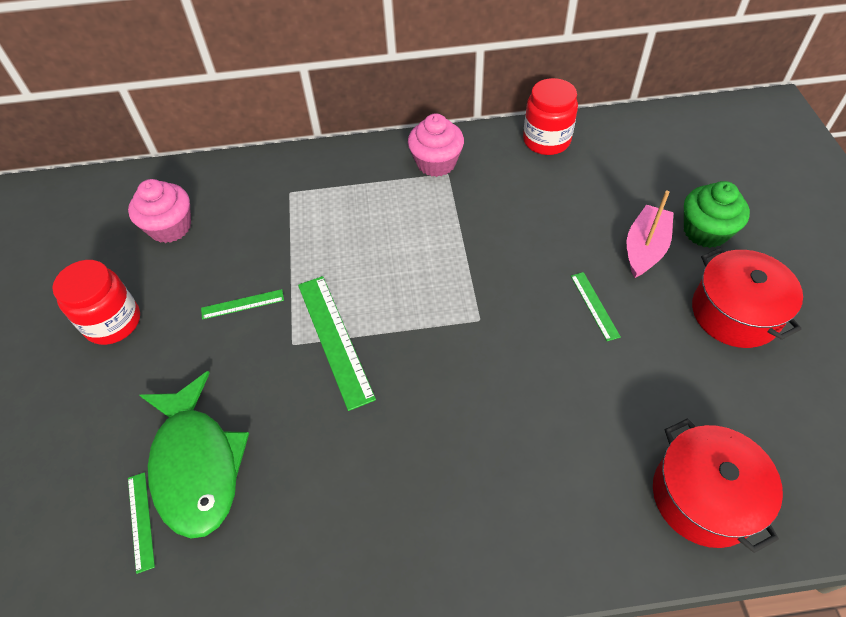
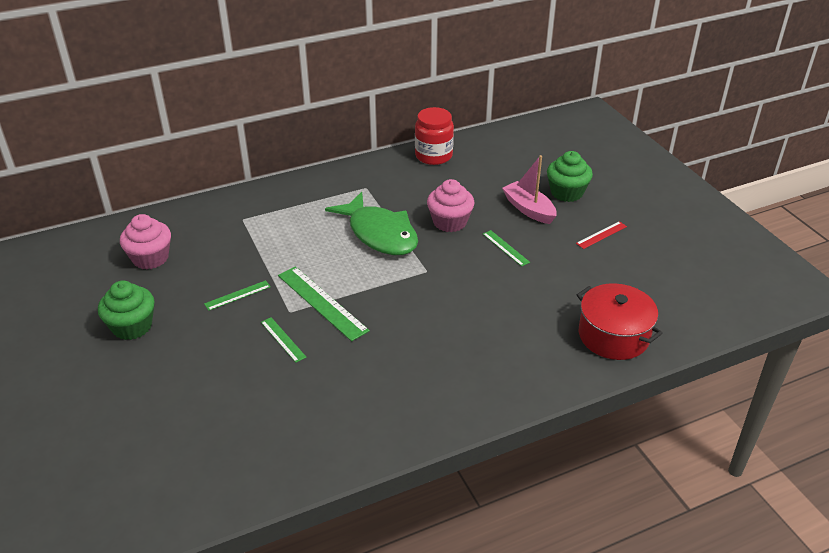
camera: 20 degrees left, 15 degrees down
(113, 322) = (132, 326): red jar -> green cupcake
(140, 521) = (219, 437): green ruler -> green ruler (283, 339)
(196, 464) = (248, 396): green fish -> green fish (380, 234)
(436, 163) = (354, 182): pink cupcake -> pink cupcake (450, 222)
(645, 248) = (529, 209): pink boat -> pink boat turned 45 degrees counterclockwise
(735, 313) = (601, 235): red pot -> red ruler

